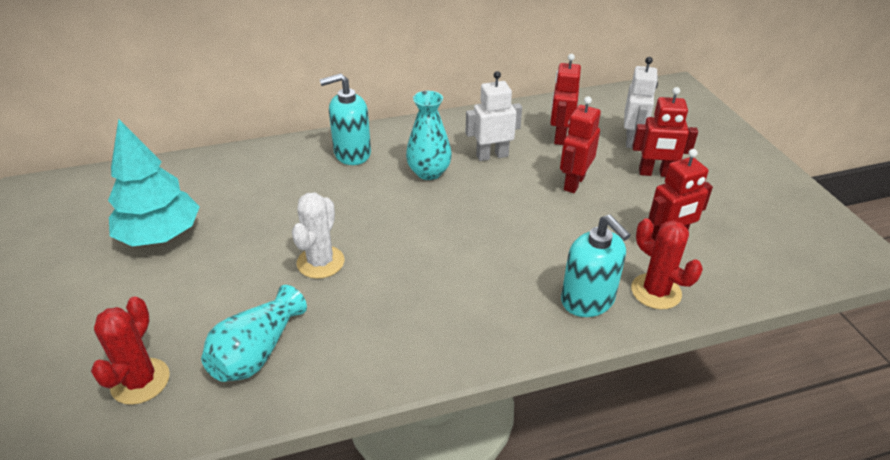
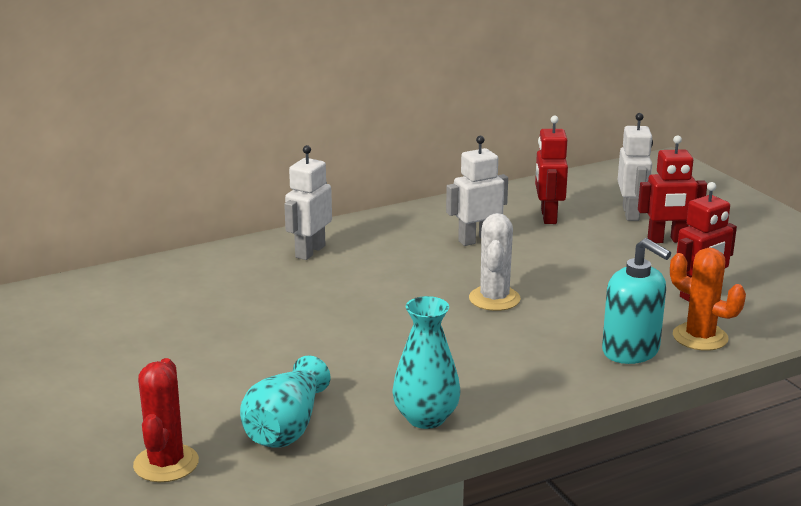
camera: 10 degrees left, 15 degrees down
(160, 235) = (116, 343): turquoise tree -> none
(320, 262) = (320, 348): white cactus -> white cactus (494, 299)
(352, 153) = (310, 251): turquoise soap dispenser -> white robot
(429, 172) = (409, 261): turquoise vase -> turquoise vase (426, 418)
(573, 183) = (579, 256): red robot -> none
(656, 291) = (700, 337): red cactus -> orange cactus

